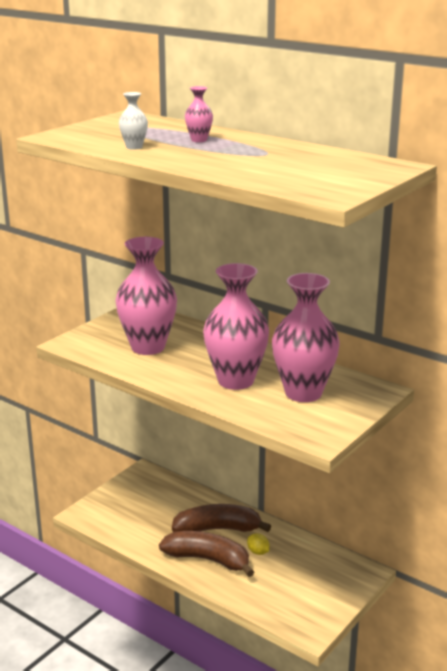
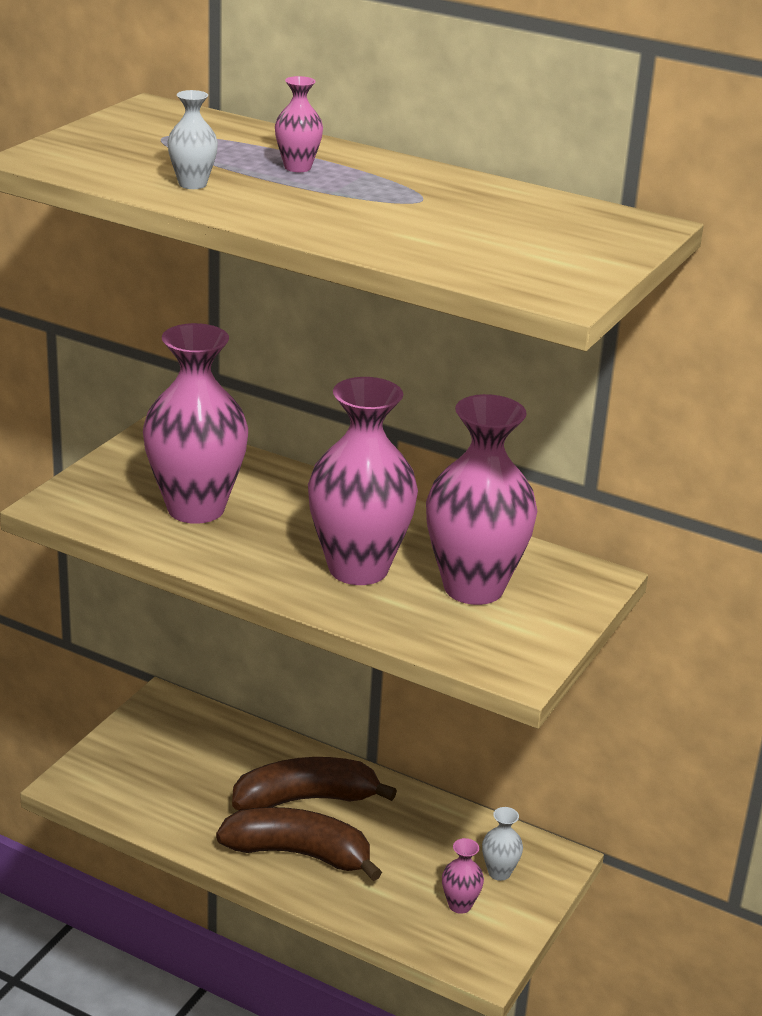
camera: 10 degrees left, 5 degrees up
(258, 552) = (378, 835): yellow lemon -> none
(301, 595) = (460, 905): none -> pink vase
(328, 577) = (499, 872): none -> white vase

